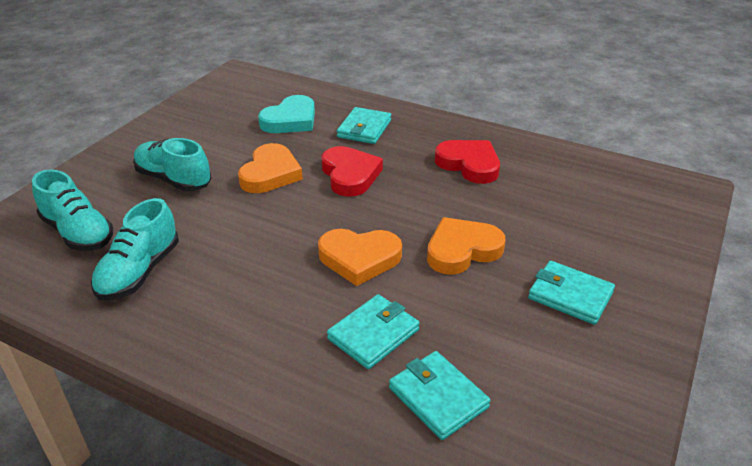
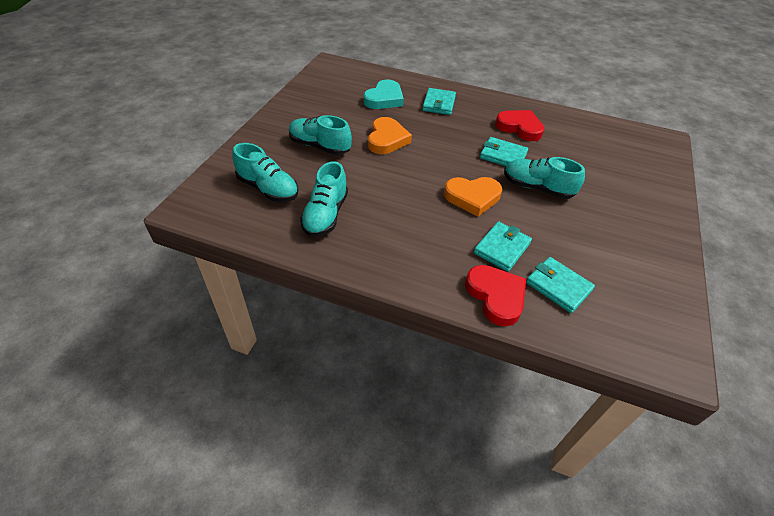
camera: 10 degrees left, 10 degrees up
(350, 175) = (442, 138): red heart -> red heart (496, 296)
(462, 250) = (537, 188): orange heart -> turquoise shoe
(570, 295) = (615, 215): turquoise wallet -> turquoise wallet (503, 155)

